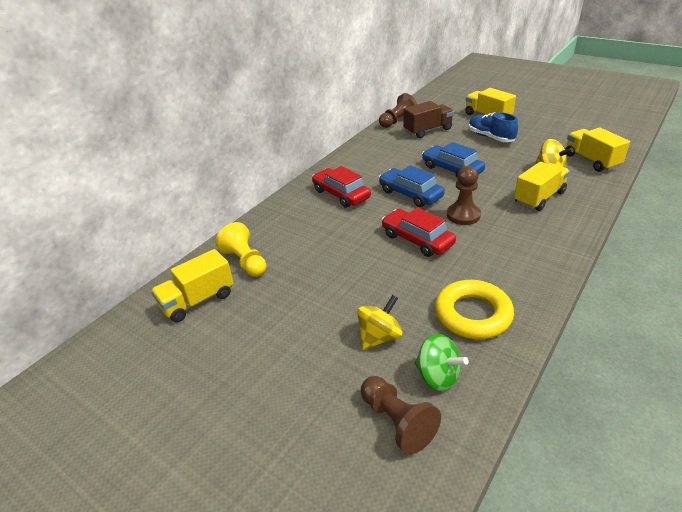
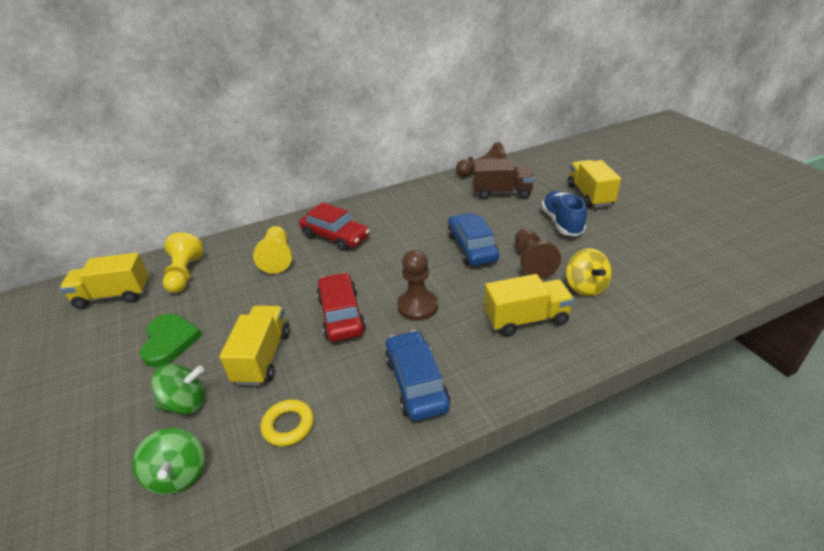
camera: 30 degrees right, 0 degrees up
(304, 308) = (169, 341): none -> green heart
(313, 223) = (277, 258): none -> yellow pawn
(341, 194) = (335, 236): red car -> red car turned 135 degrees clockwise
(379, 337) = (186, 403): yellow spinning top -> green spinning top
(397, 422) = (94, 500): brown pawn -> brown pawn (532, 262)
(410, 194) = (396, 260): blue car -> blue car (416, 383)
(472, 314) = (288, 425): yellow ring -> yellow ring, size x0.57
(591, 161) = (653, 296): yellow truck -> yellow truck (263, 357)

